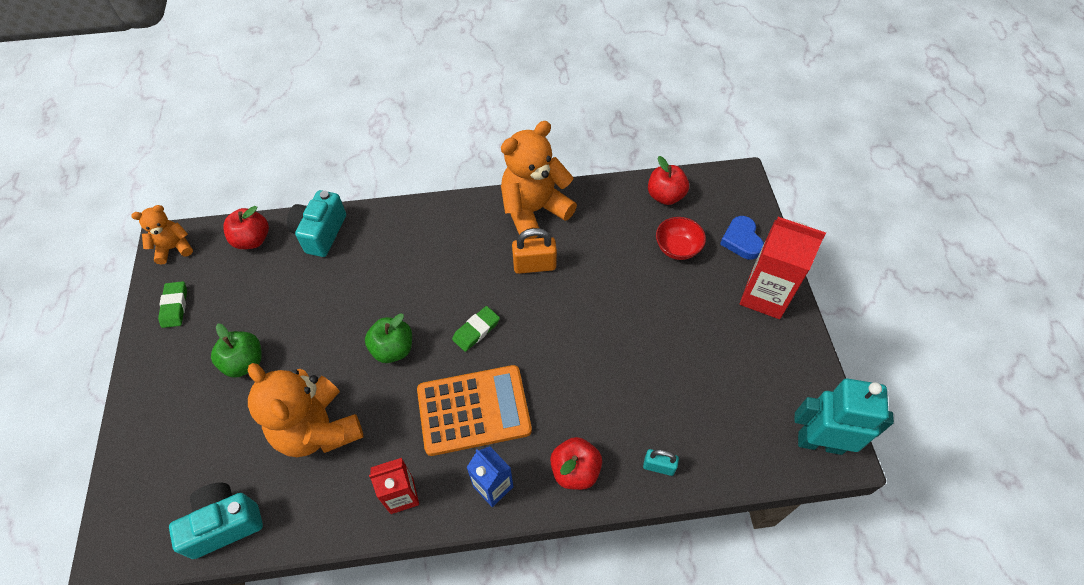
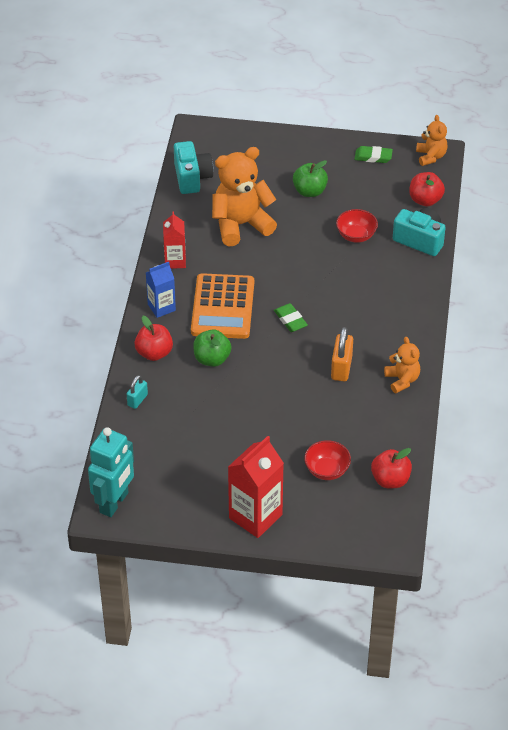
camera: 105 degrees right, 10 degrees down
(322, 295) = (356, 236): none -> red bowl
(393, 349) = (291, 270): green apple -> green apple (212, 359)
(534, 210) = (402, 380): orange teddy bear -> orange teddy bear, size x0.53
(741, 240) = (320, 521): blue heart -> none

